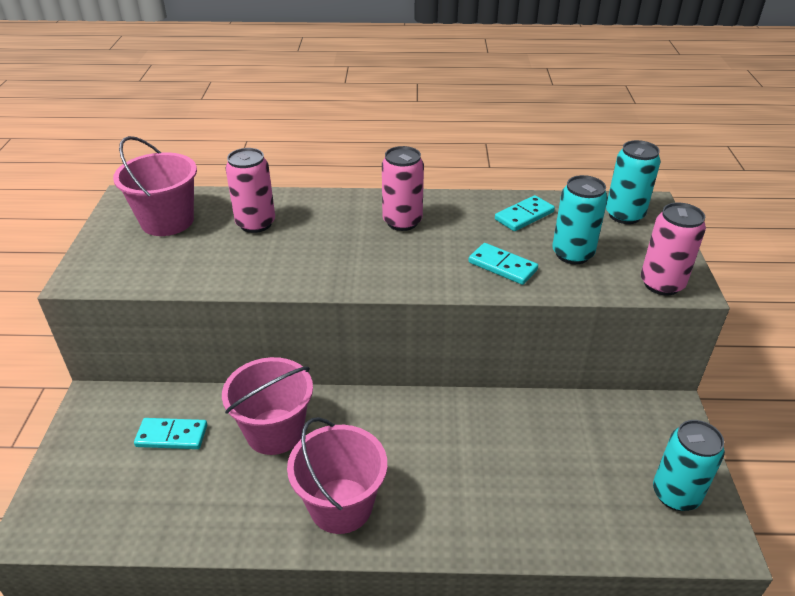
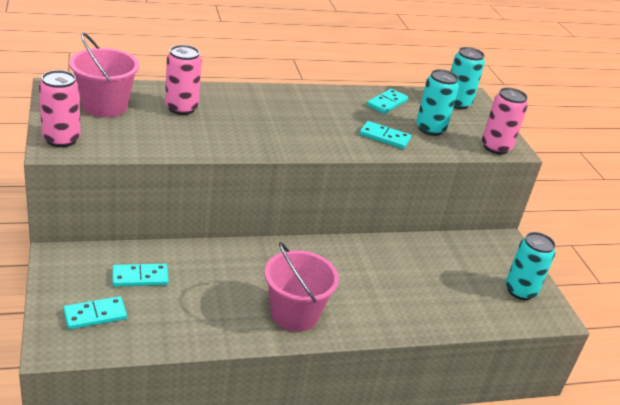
camera: 20 degrees left, 5 degrees down
(98, 486) = (95, 315): none -> turquoise domino
(274, 431) = (223, 270): pink bucket -> none
(402, 222) = (298, 107): pink can -> pink can (61, 139)

